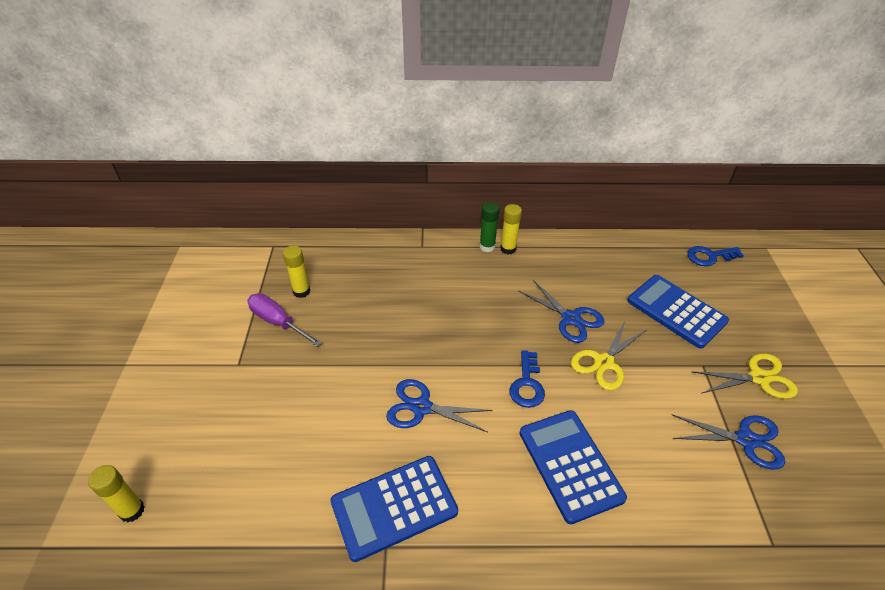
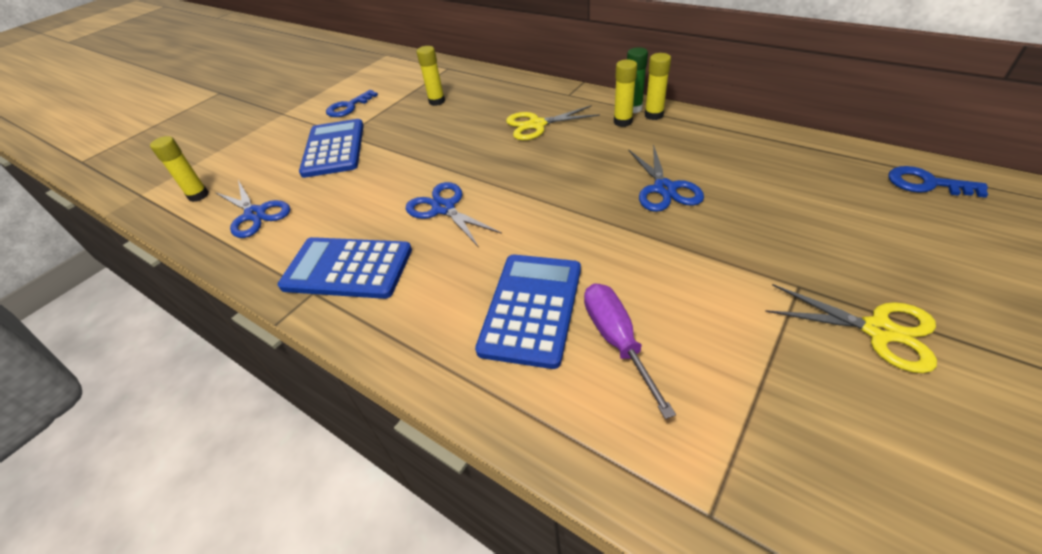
camera: 40 degrees right, 0 degrees up
(278, 322) = (399, 116): purple screwdriver -> purple screwdriver (617, 341)
(490, 263) = (622, 122): none -> yellow glue stick
(527, 384) = (558, 226): blue key -> blue key (348, 107)
(603, 362) = (663, 238): yellow scissors -> yellow scissors (536, 125)
(676, 311) = (814, 222): blue calculator -> blue calculator (334, 149)
(746, 440) = (786, 386): blue scissors -> blue scissors (255, 214)

